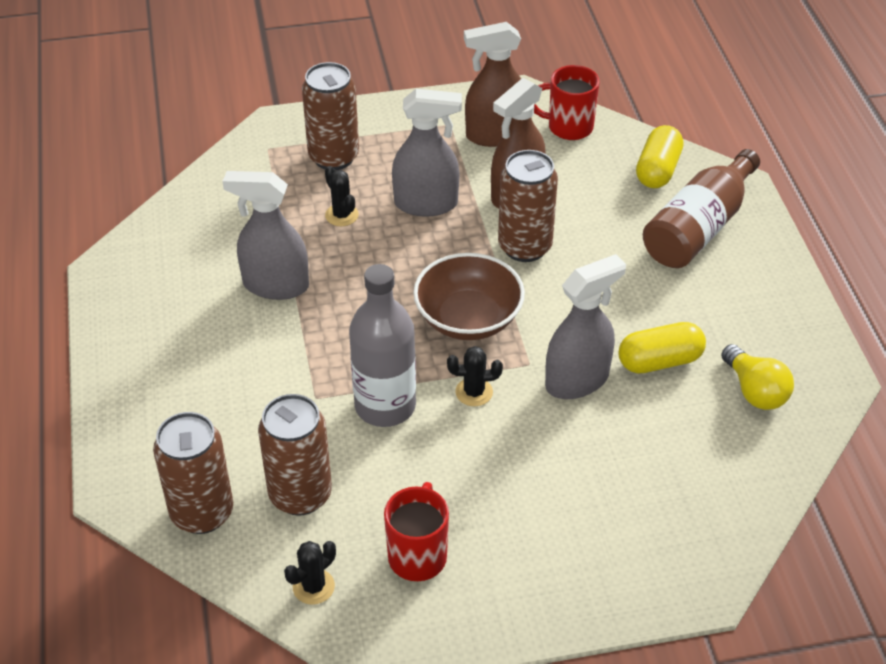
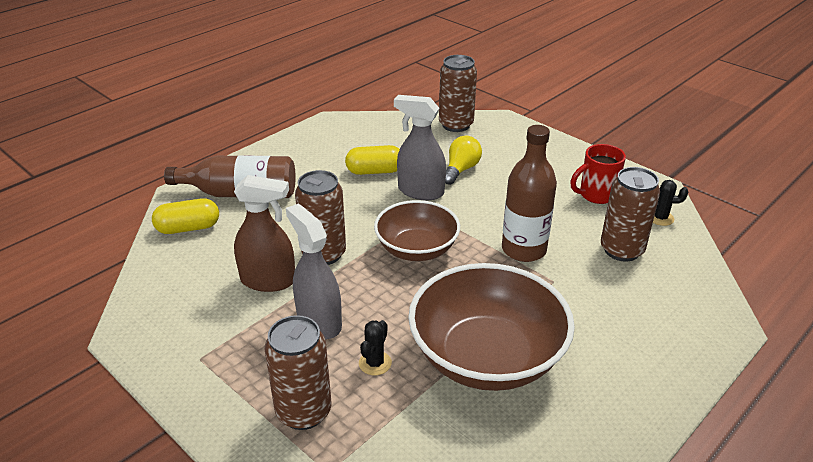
camera: 125 degrees left, 10 degrees down
(202, 513) = (686, 280): brown can -> brown can (456, 125)
(275, 285) = (487, 357): grey spray bottle -> brown bowl
(385, 406) = (524, 250): grey bottle -> brown bottle
(474, 392) = (472, 222): black cactus -> none
(495, 135) = (198, 323): brown spray bottle -> none
(568, 127) = (160, 288): red mug -> none
(660, 361) = (375, 171): yellow capsule -> yellow capsule turned 45 degrees counterclockwise
(755, 391) = (365, 139): yellow light bulb -> yellow light bulb (461, 170)

